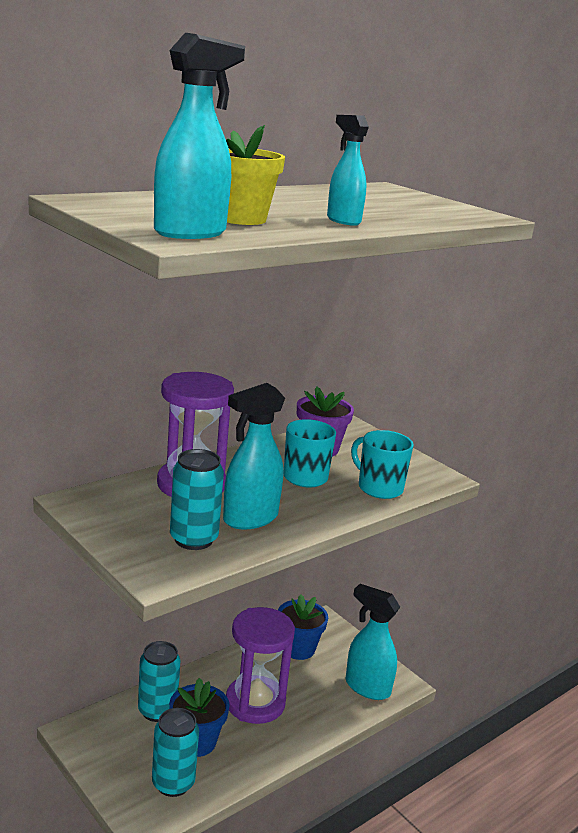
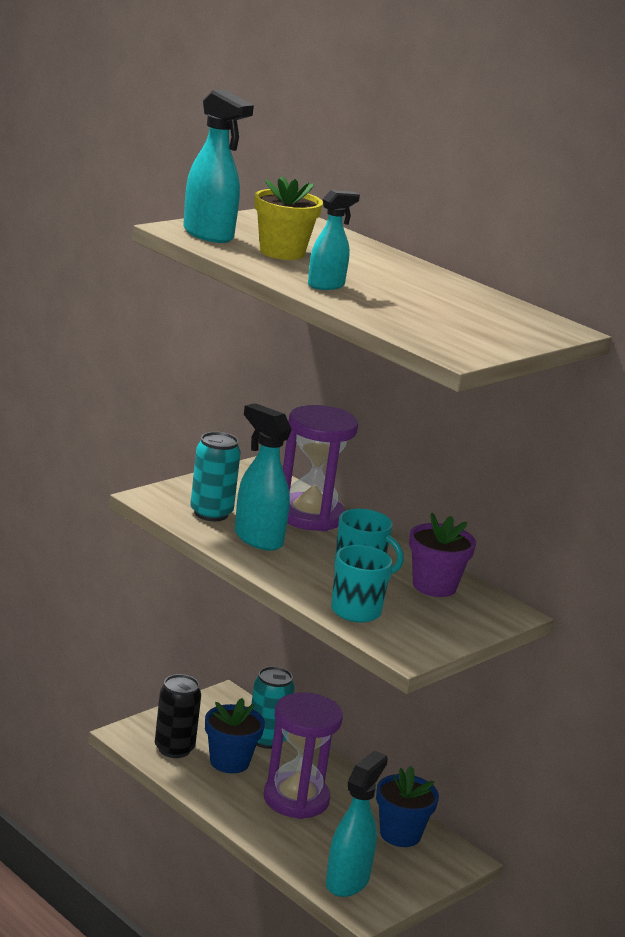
camera: 85 degrees right, 0 degrees up
(173, 783) = (174, 749): turquoise can -> black can

